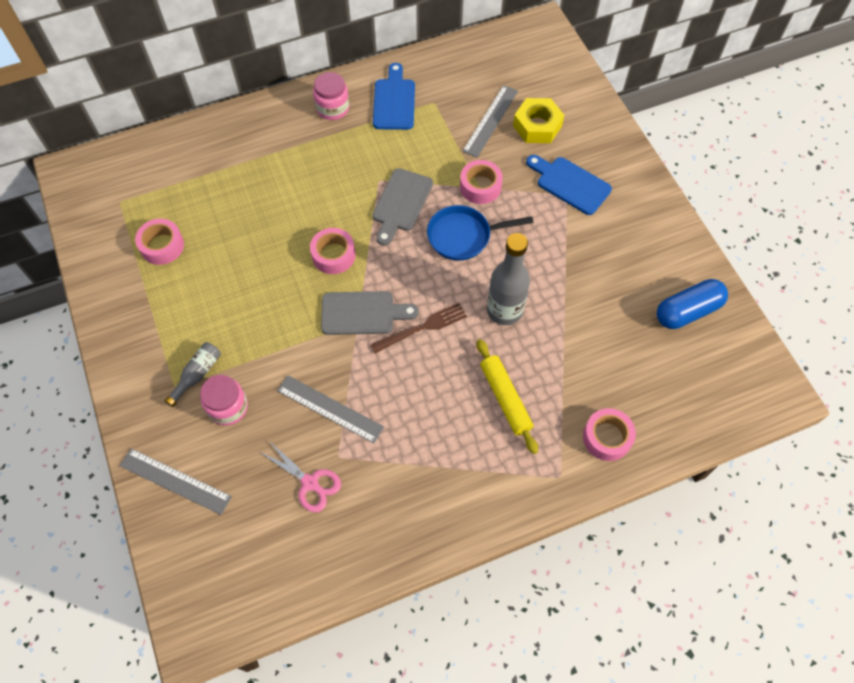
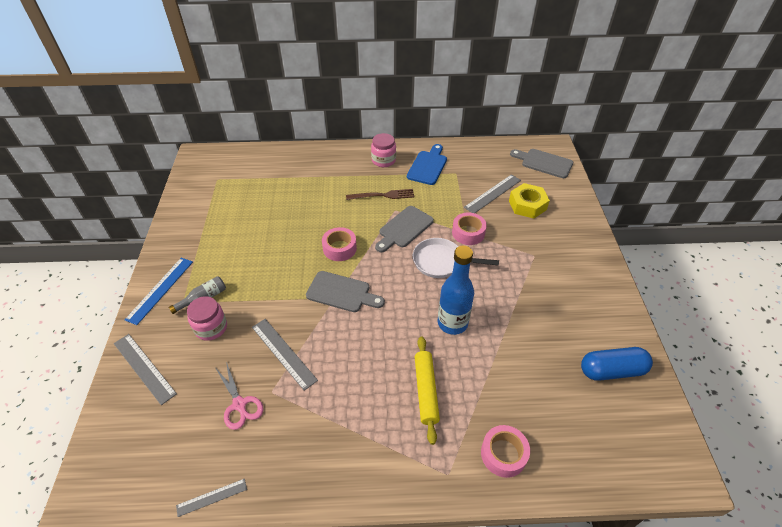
camera: 20 degrees right, 15 degrees down
(135, 381) = (160, 289): none -> blue ruler
(162, 246) = (228, 211): pink tape -> none
(331, 586) = (212, 497): none -> grey ruler
(423, 327) = (382, 316): brown fork -> brown fork (383, 195)
(463, 236) = (441, 262): blue pan -> white pan
(504, 310) = (452, 323): grey bottle -> blue bottle
(538, 55) = (544, 163): none -> grey cutting board
(570, 184) = (539, 249): blue cutting board -> none

